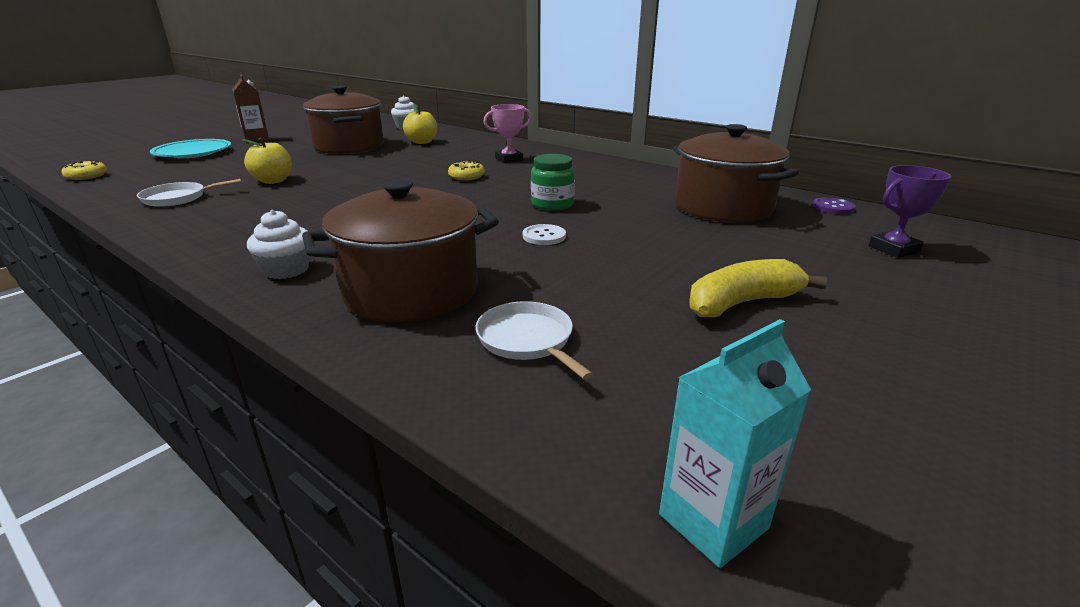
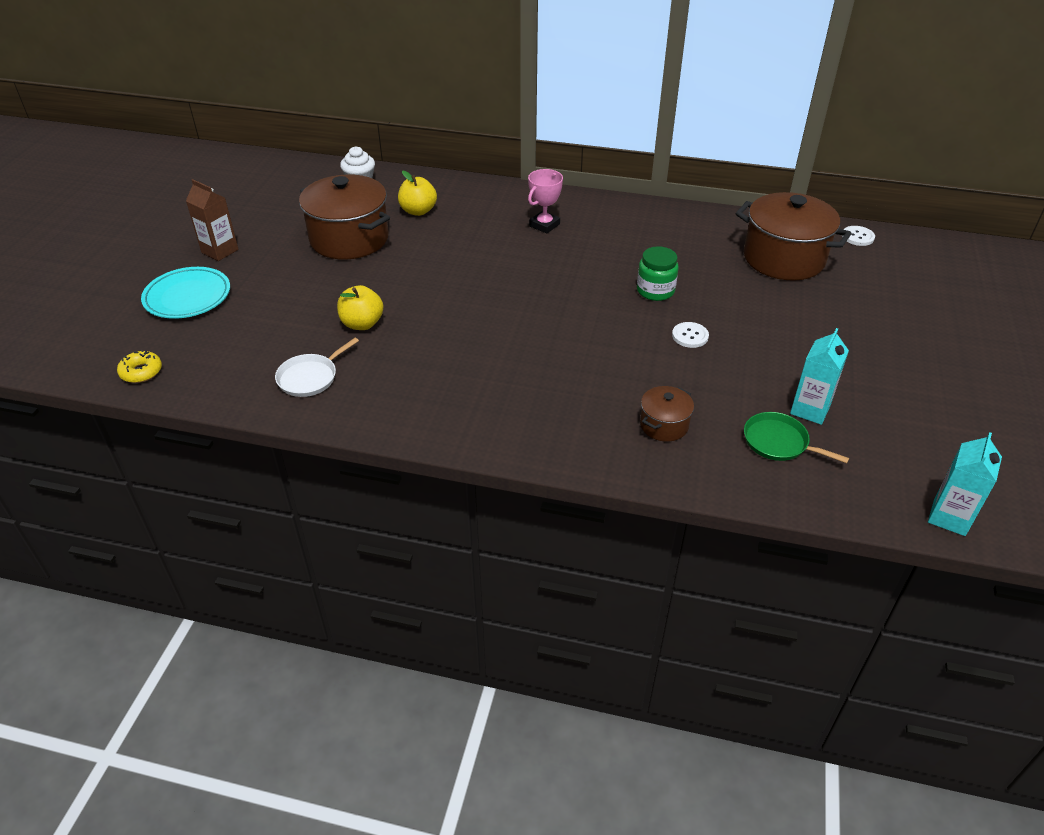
camera: 25 degrees left, 15 degrees up
(286, 270) = (549, 434): white cupcake -> none
(411, 291) = (664, 425): brown pot -> brown pot, size x0.48
(466, 177) = (538, 266): yellow donut -> none
(527, 340) = (778, 442): white pan -> green pan
(611, 320) = (810, 409): none -> turquoise carton
(742, 303) = (869, 368): yellow banana -> none
(833, 207) = (857, 237): purple button -> white button
(894, 249) = (921, 282): purple trophy -> none

